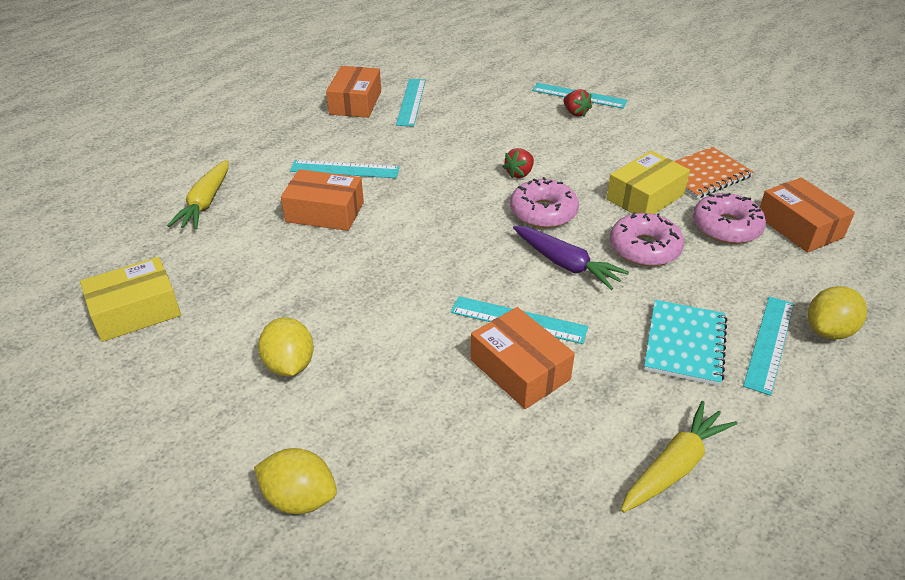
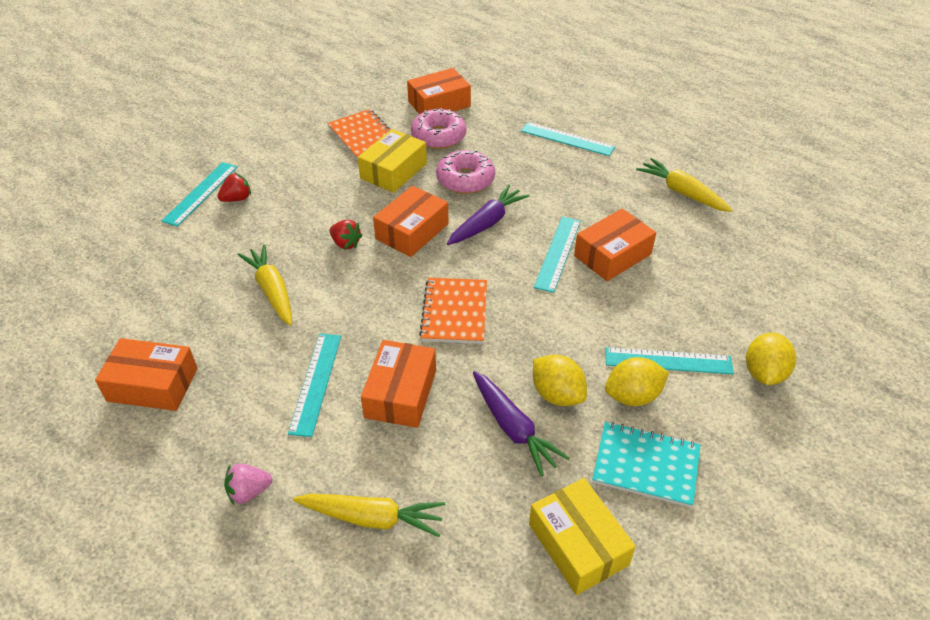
camera: 90 degrees left, 5 degrees up
(248, 149) = (249, 492): none -> pink strawberry
(270, 277) = (513, 428): none -> purple carrot
(411, 102) = (169, 328): turquoise ruler -> turquoise ruler (668, 361)
(422, 241) = (454, 312): none -> orange notebook
(453, 141) = (272, 291): none -> yellow carrot
(543, 212) = (412, 231): pink donut -> orange box
(645, 197) = (393, 171): yellow box -> yellow box turned 75 degrees clockwise
(685, 344) = (573, 174): turquoise notebook -> turquoise notebook (646, 465)
(829, 331) = (552, 114): yellow lemon -> yellow lemon (557, 394)

